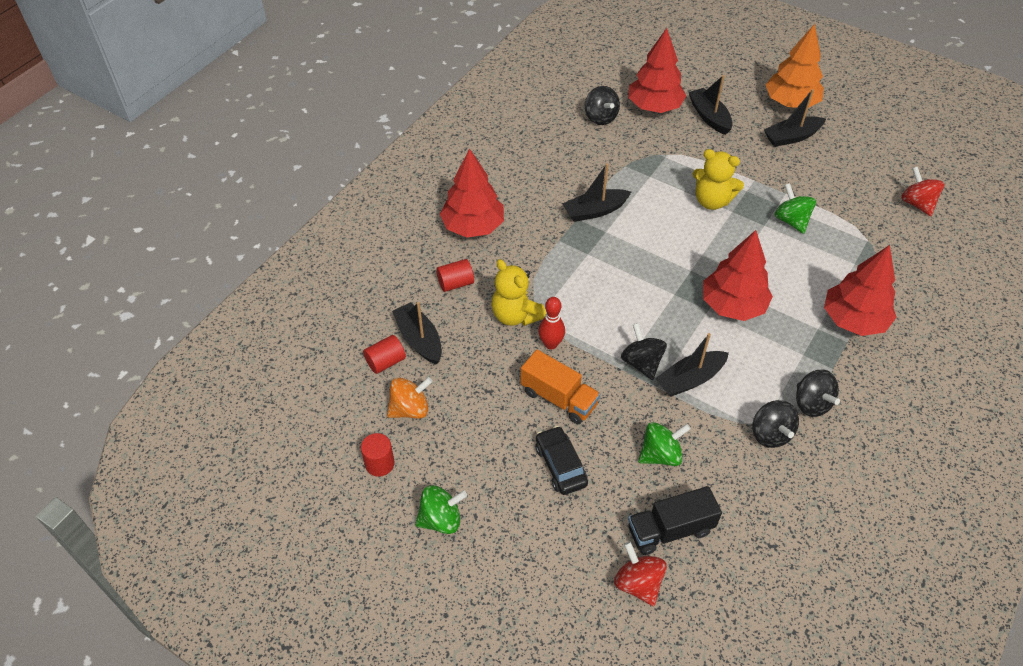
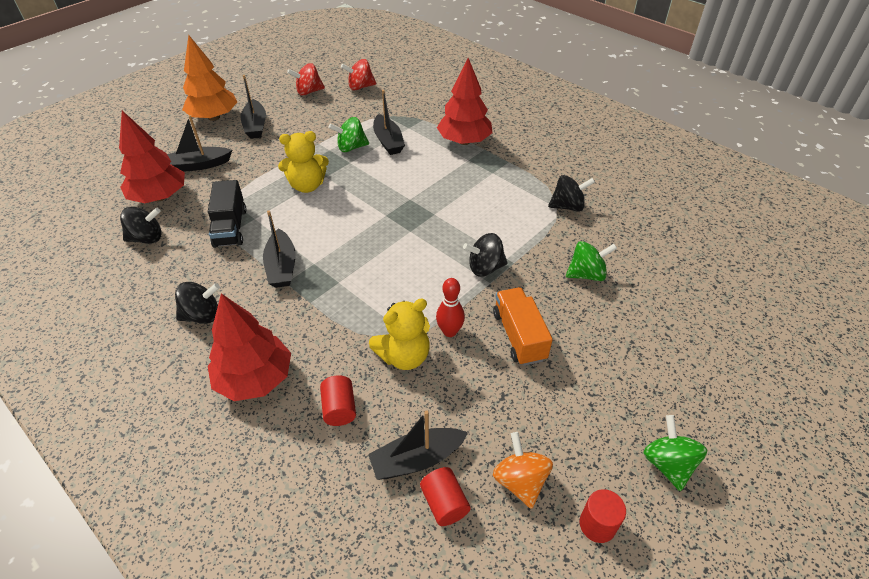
camera: 80 degrees left, 5 degrees down
(559, 398) = (519, 336): orange truck -> orange truck turned 60 degrees counterclockwise
(560, 465) = (598, 347): black car -> none
(638, 583) = (715, 313): red spinning top -> red spinning top (309, 92)
(660, 455) = (586, 274): green spinning top -> green spinning top turned 90 degrees clockwise
(670, 530) = (662, 283): black truck -> black truck (230, 227)
(690, 379) = (508, 240): black boat -> black boat (388, 141)
(712, 201) = (307, 186): yellow teddy bear -> yellow teddy bear turned 45 degrees clockwise
(732, 305) = (433, 199): red tree -> none
(811, 403) = (540, 179): black spinning top -> black spinning top (202, 315)

